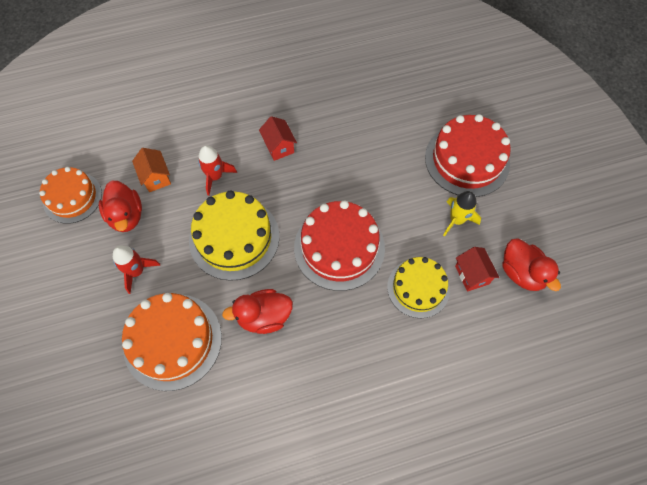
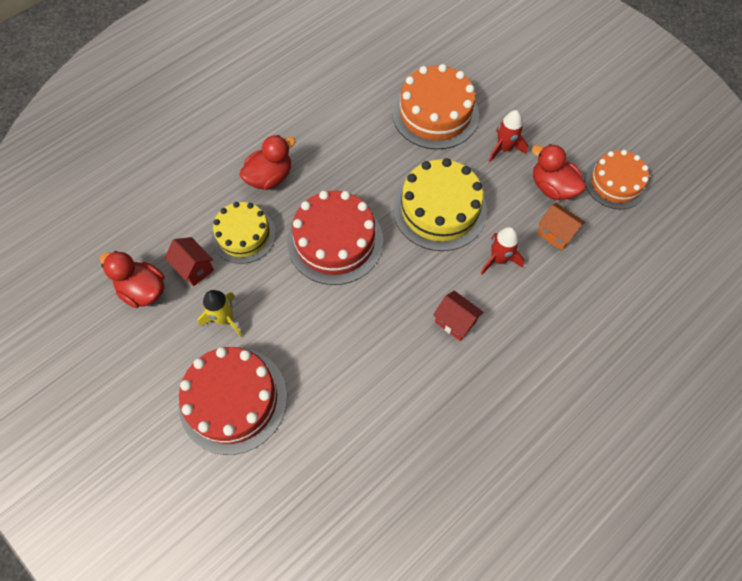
camera: 155 degrees right, 0 degrees up
(264, 317) = (372, 158): red duck -> red duck (270, 177)

